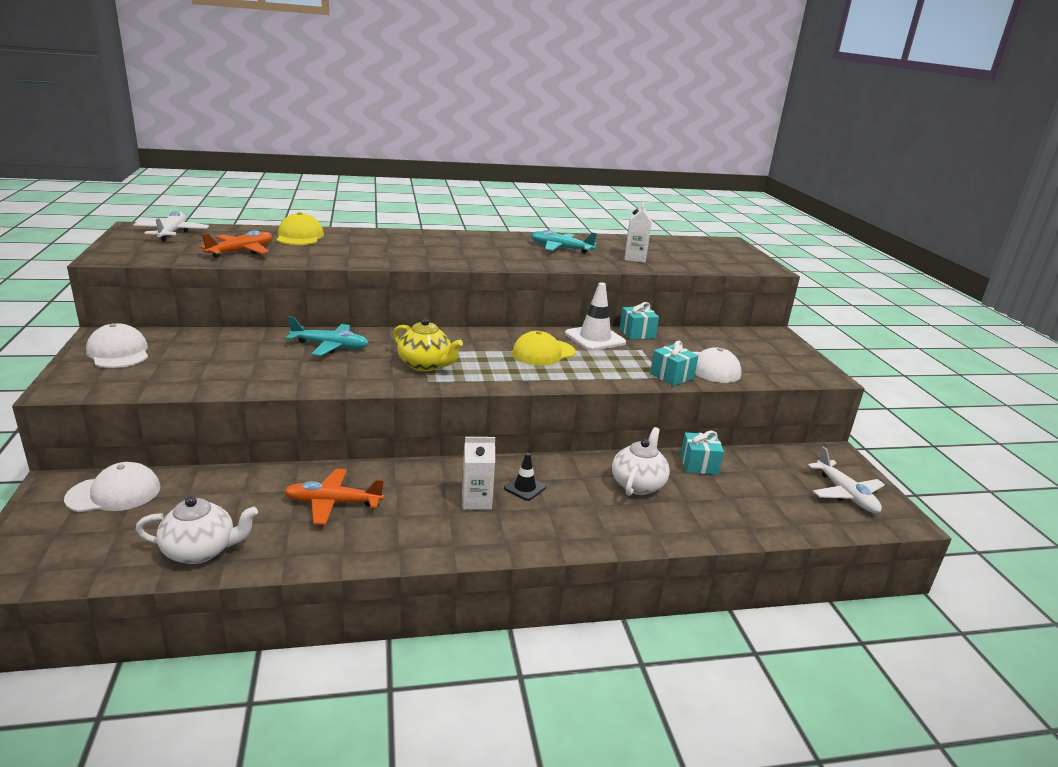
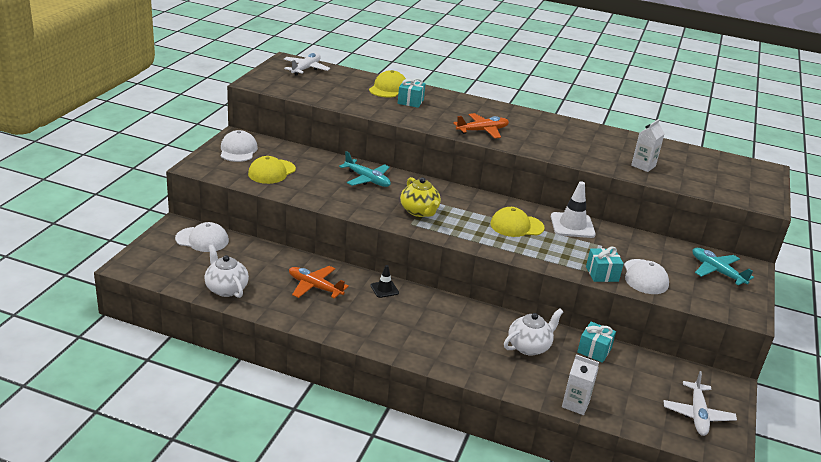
camera: 30 degrees right, 5 degrees up
(191, 367) = (271, 172): none -> yellow cap
(201, 551) = (226, 289): white teapot -> white teapot turned 150 degrees counterclockwise
(241, 251) = (338, 95): orange plane -> orange plane (482, 131)
(476, 501) = (404, 317): white carton -> white carton (575, 404)
(524, 487) = (444, 320): black traffic cone -> black traffic cone (384, 289)
(560, 248) = (586, 142): turquoise plane -> turquoise plane (716, 271)
(637, 333) = (615, 231): turquoise gift -> turquoise gift (410, 101)

